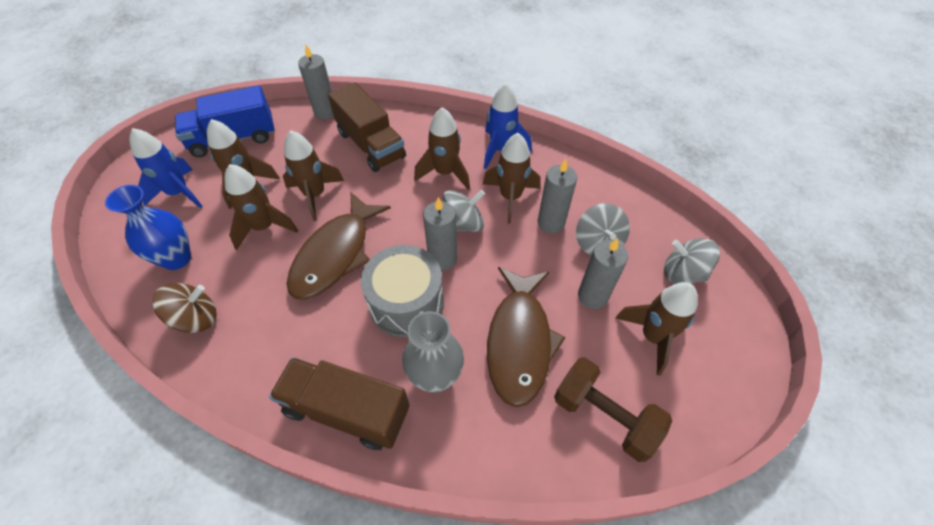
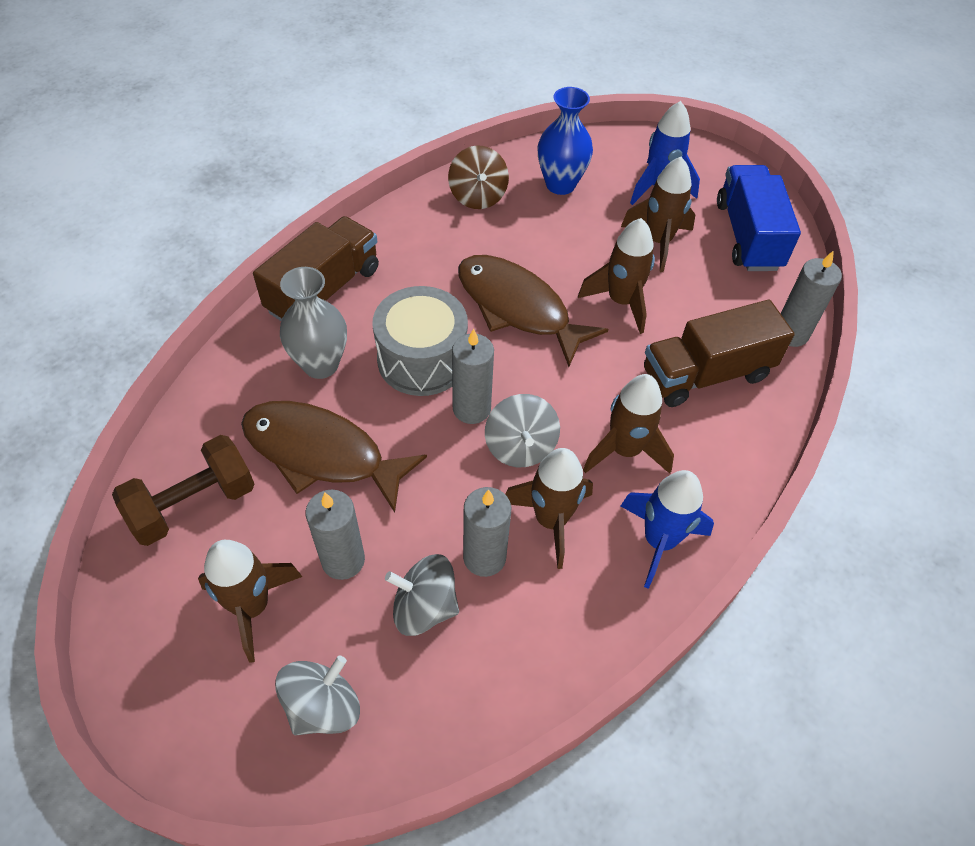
camera: 105 degrees right, 0 degrees up
(264, 227) = (582, 252): brown rocket -> none

